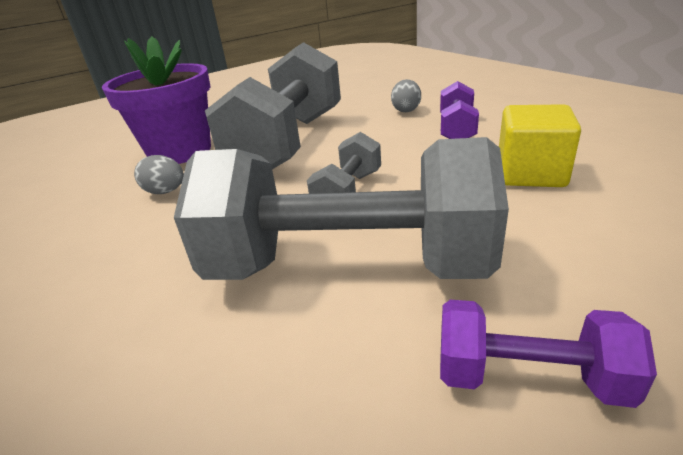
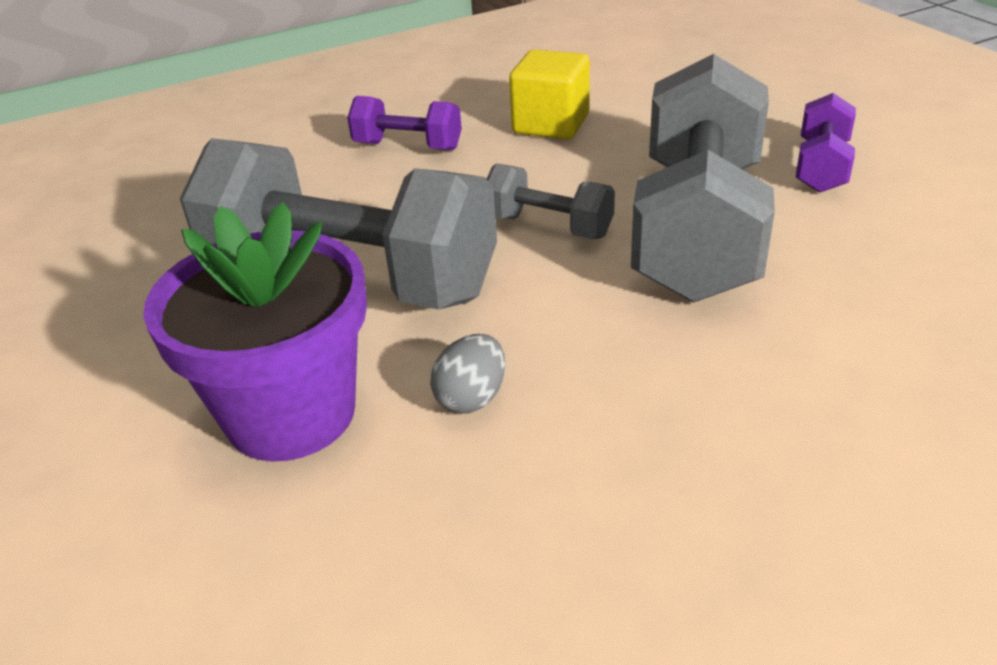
camera: 85 degrees left, 5 degrees up
(406, 110) = (302, 174): grey egg -> none

